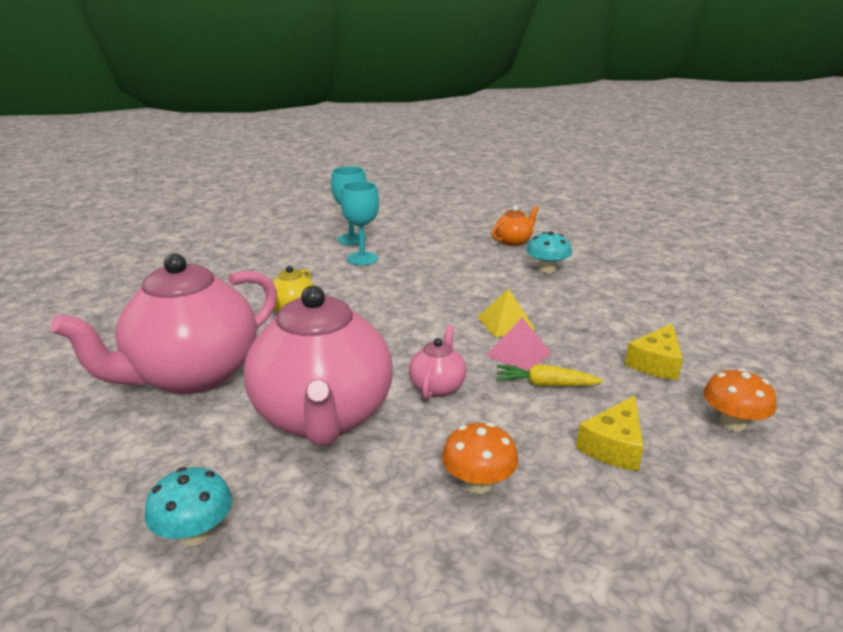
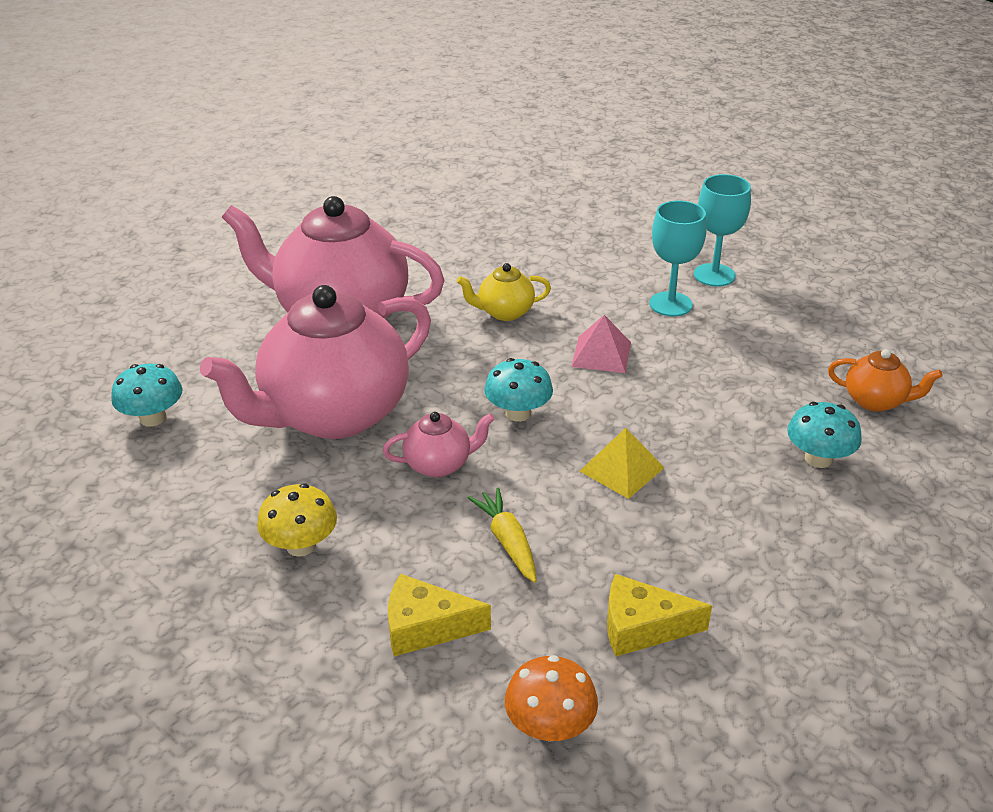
camera: 60 degrees right, 10 degrees up
(412, 339) = (518, 413): none -> turquoise mushroom
(478, 483) = (301, 545): orange mushroom -> yellow mushroom
(519, 354) = (557, 502): pink pyramid -> pink pyramid (601, 354)

